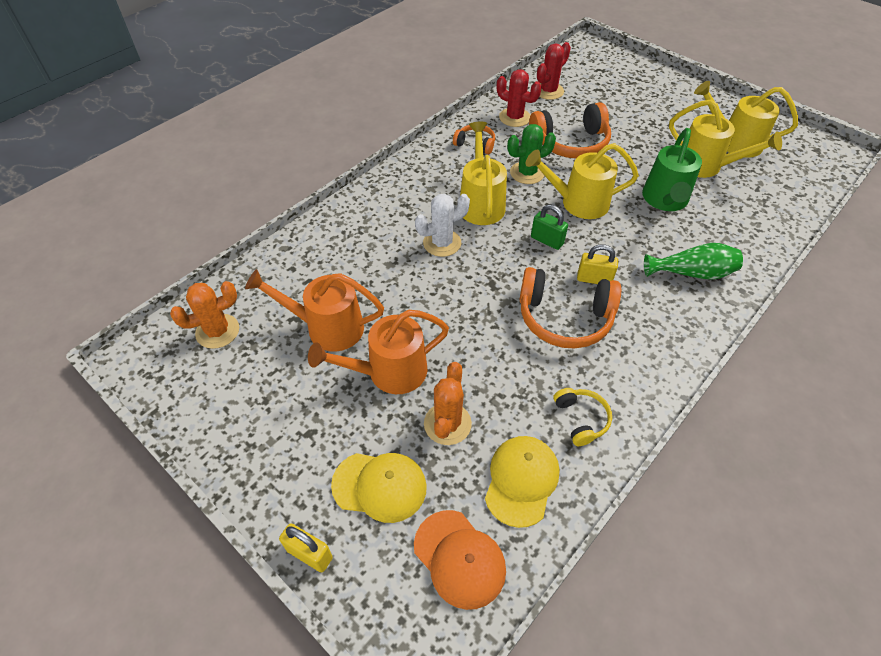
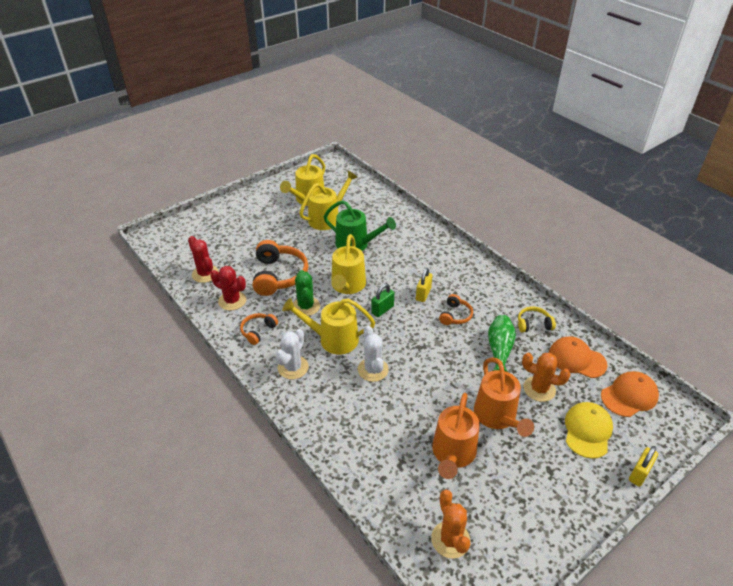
camera: 80 degrees left, 10 degrees down
(430, 178) = (293, 367): none -> white cactus
(514, 117) = (232, 301): red cactus -> red cactus turned 75 degrees clockwise
(521, 480) = (576, 359): yellow cap -> orange cap
(564, 318) = (455, 315): orange headphones -> orange headphones, size x0.52
(692, 273) = (424, 250): green vase -> green vase (499, 351)

